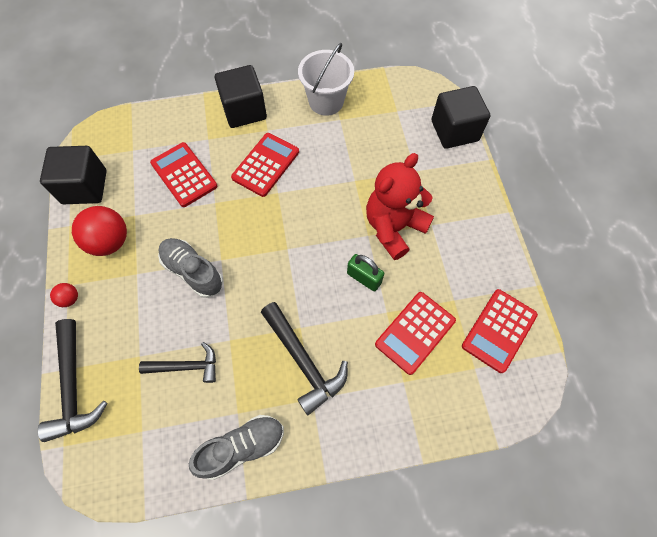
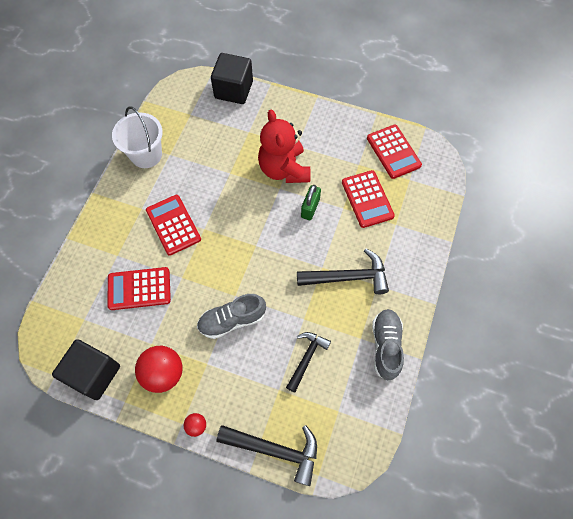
camera: 60 degrees left, 0 degrees up
(244, 110) = (109, 216): black cube -> none
(364, 278) = (310, 208): green padlock -> green padlock turned 45 degrees counterclockwise

